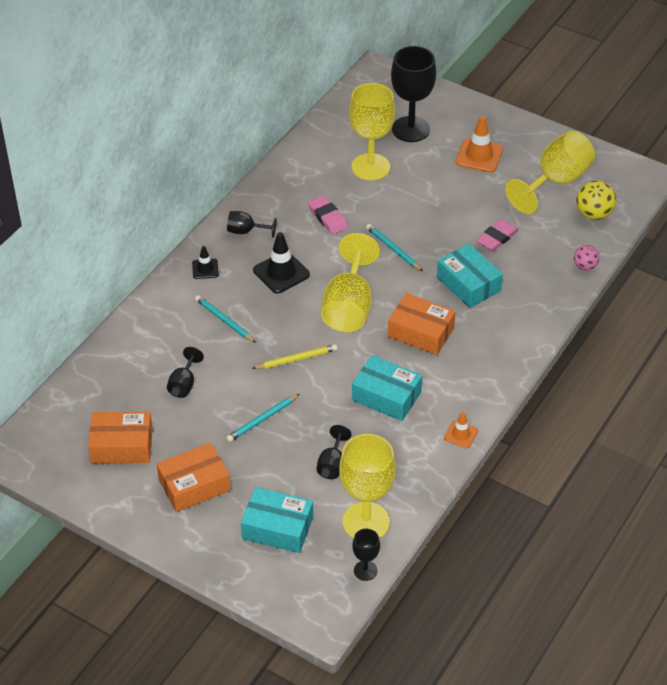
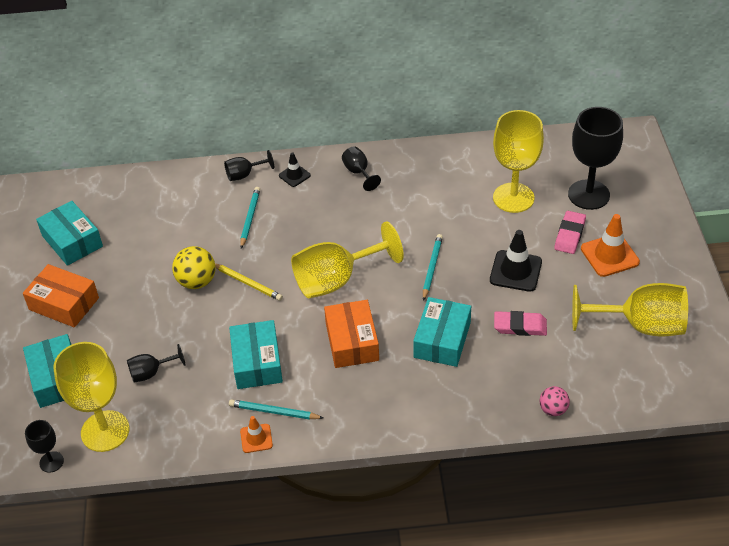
camera: 55 degrees right, 0 degrees up
(122, 445) = (72, 241): orange box -> turquoise box
(184, 384) = (162, 236): black goblet -> black goblet (244, 174)
(262, 419) = (164, 302): turquoise pencil -> turquoise pencil (274, 412)
(281, 272) = (334, 218): black traffic cone -> black traffic cone (515, 271)
(327, 217) = (425, 208): pink eraser -> pink eraser (569, 235)
(593, 214) = (629, 377): yellow ball -> yellow ball (197, 281)

